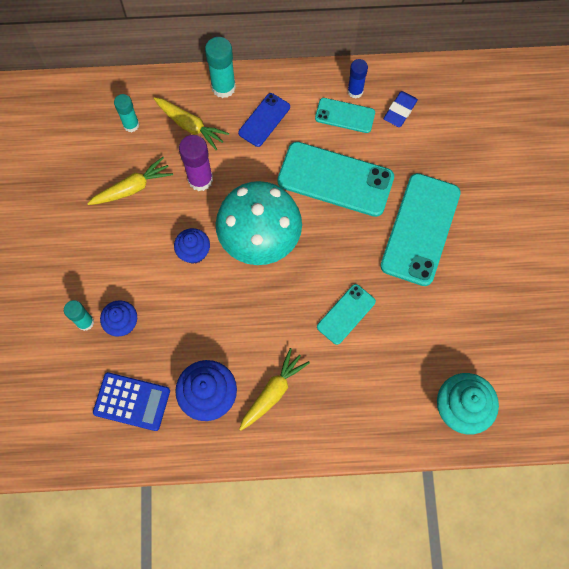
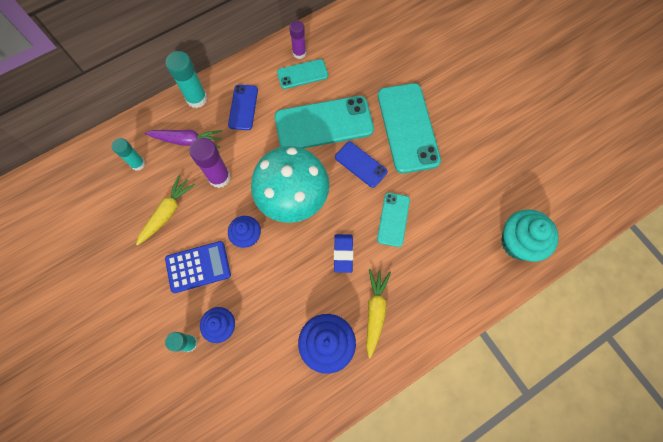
camera: 30 degrees left, 0 degrees up
(132, 401) = (267, 386): blue calculator -> blue calculator (198, 267)
(190, 126) = (187, 140): yellow carrot -> purple carrot
(347, 241) = (361, 164): none -> blue phone
(355, 91) = (299, 53): blue glue stick -> purple glue stick
(400, 111) = (340, 51): blue eraser -> blue eraser (343, 254)

